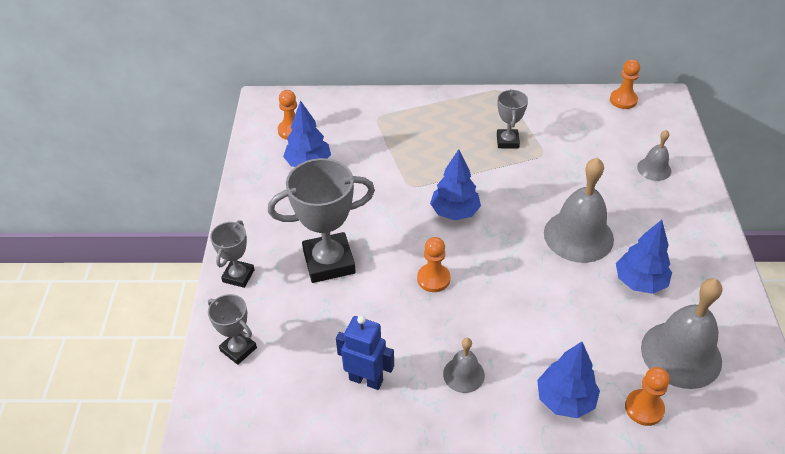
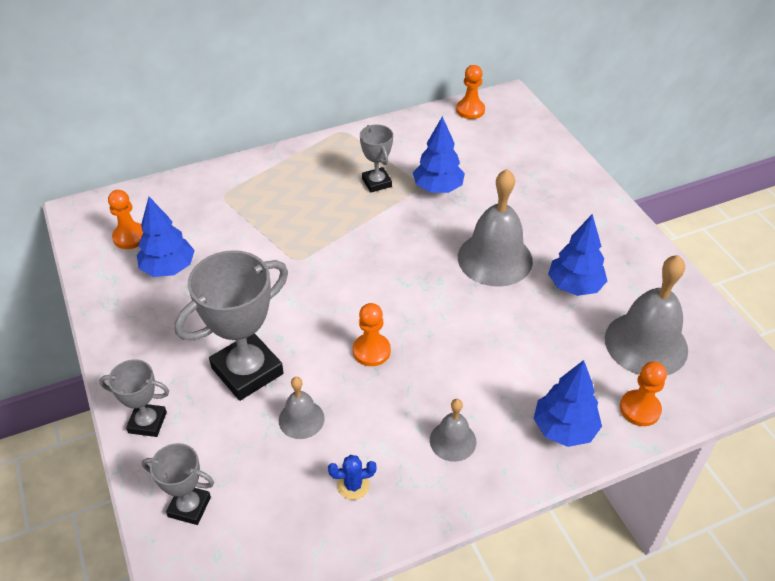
camera: 25 degrees left, 0 degrees up
(238, 276) = (147, 422): grey trophy -> grey trophy turned 75 degrees counterclockwise
(366, 379) = (353, 485): blue robot -> blue cactus
(455, 212) = (359, 273): blue tree -> blue tree (438, 188)
(654, 169) = (532, 170): grey bell -> grey bell (301, 419)

